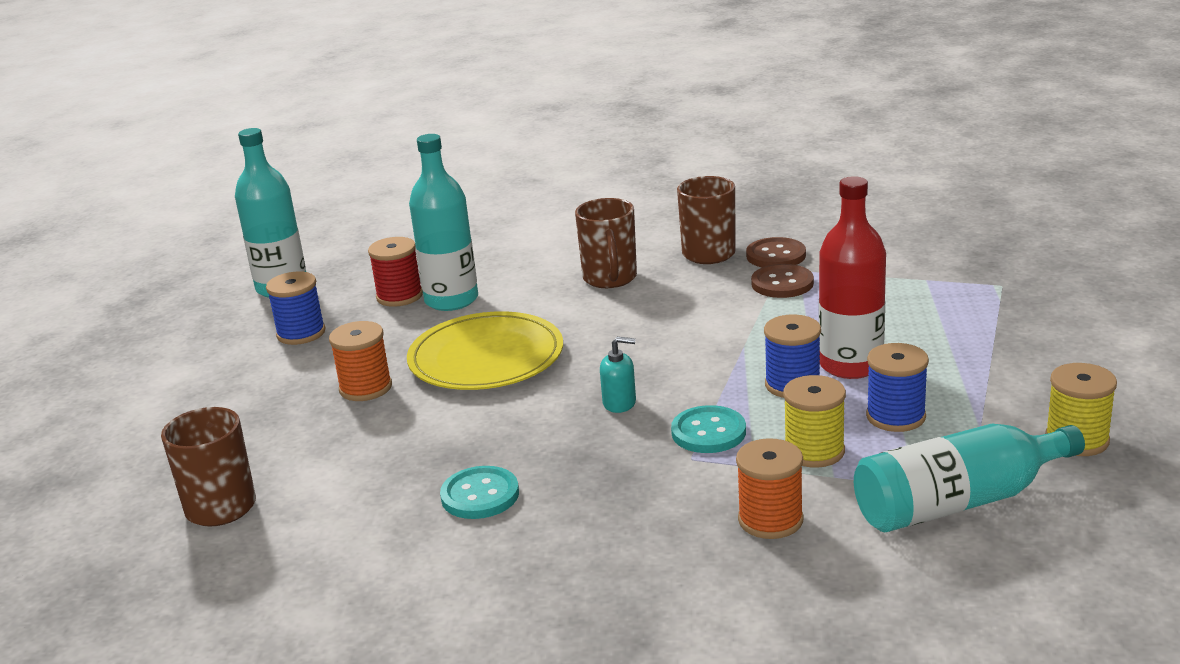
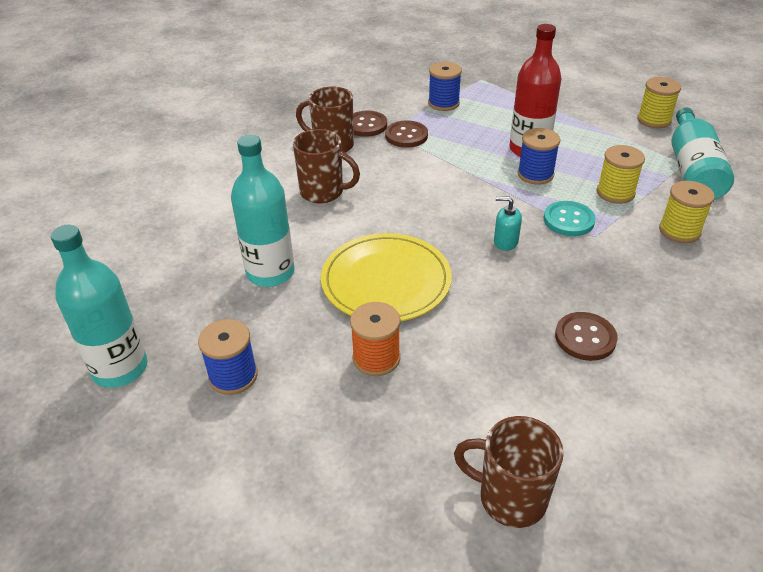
camera: 65 degrees left, 15 degrees up
(399, 296) = (229, 298): red spool -> none
(480, 495) = (585, 338): turquoise button -> brown button
(619, 403) = (505, 242): turquoise soap dispenser -> turquoise soap dispenser turned 105 degrees counterclockwise
(770, 520) = (679, 231): orange spool -> yellow spool
(895, 416) = (596, 156): blue spool -> blue spool (443, 103)

